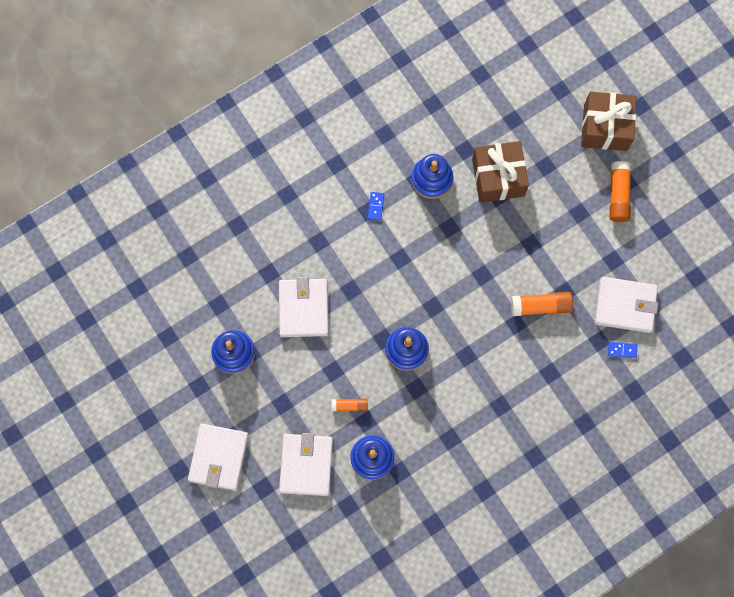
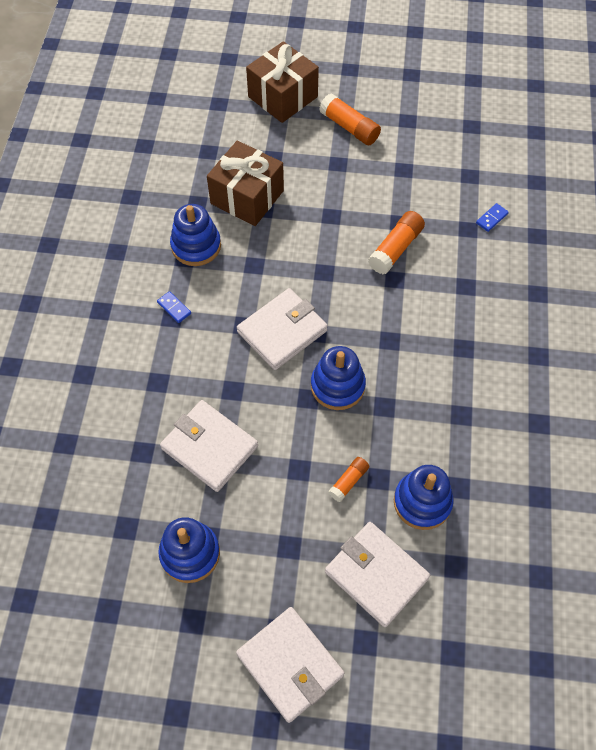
camera: 50 degrees left, 15 degrees down
(625, 305) = (452, 189): white wallet -> white wallet (282, 331)

